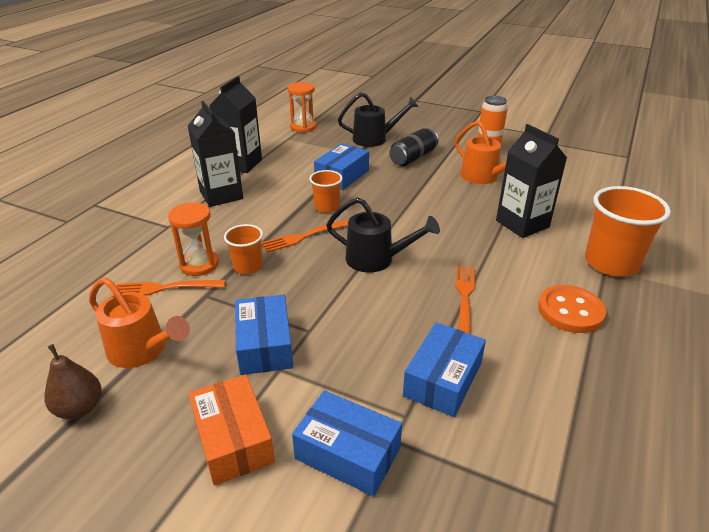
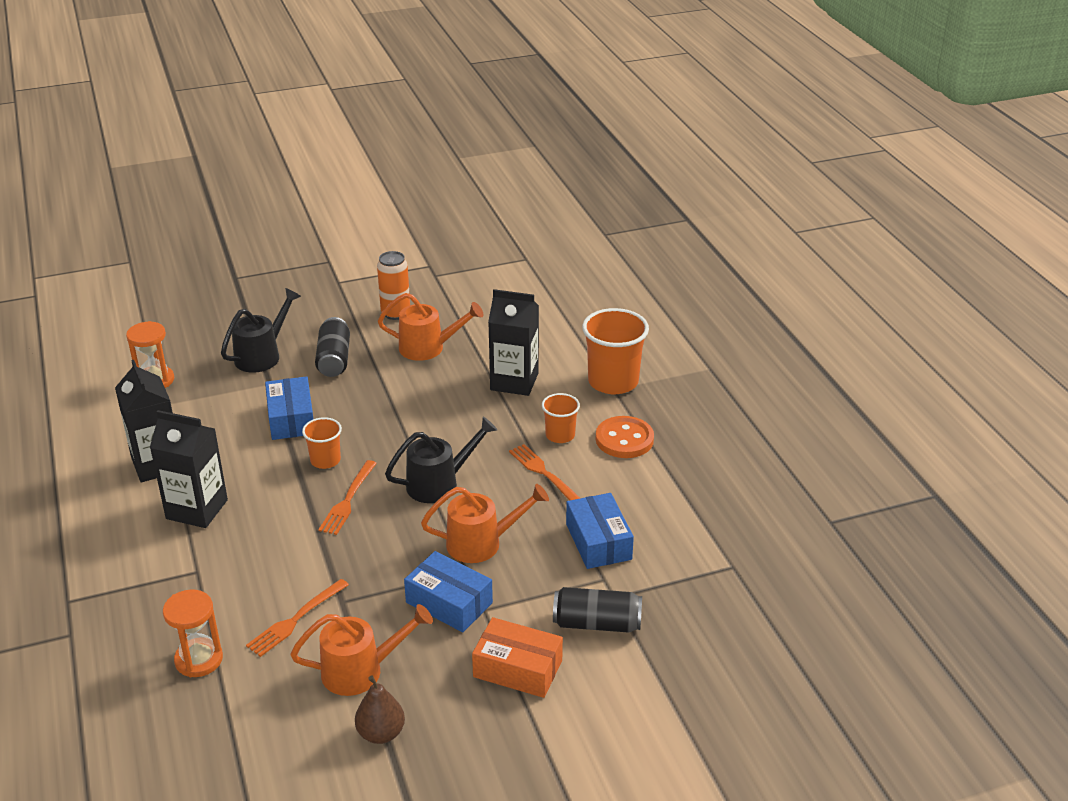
camera: 45 degrees left, 0 degrees up
(199, 264) = (292, 583): orange hourglass -> orange hourglass (199, 659)
(248, 266) = (339, 557): orange cup -> orange cup (560, 435)
(347, 453) = (597, 623): blue box -> black can
(349, 318) = (482, 543): none -> orange watering can

